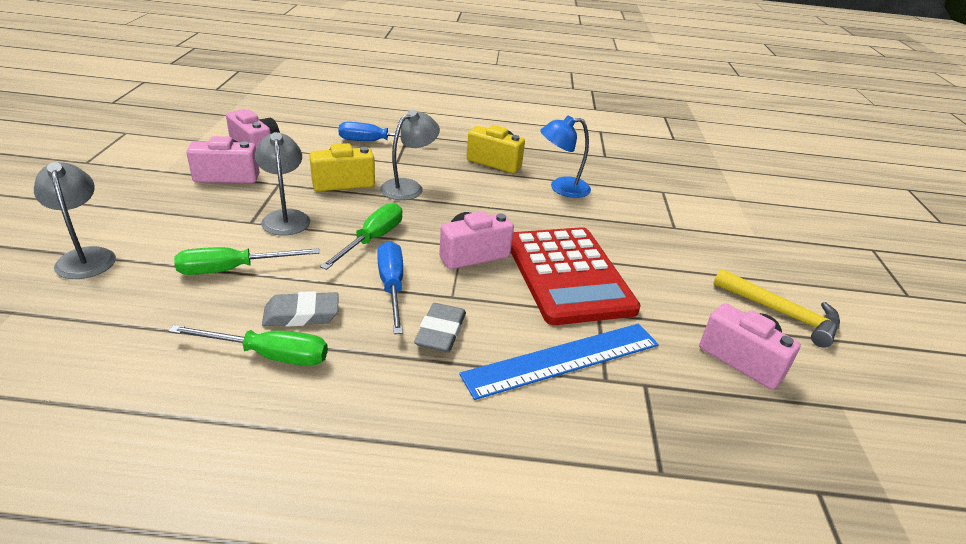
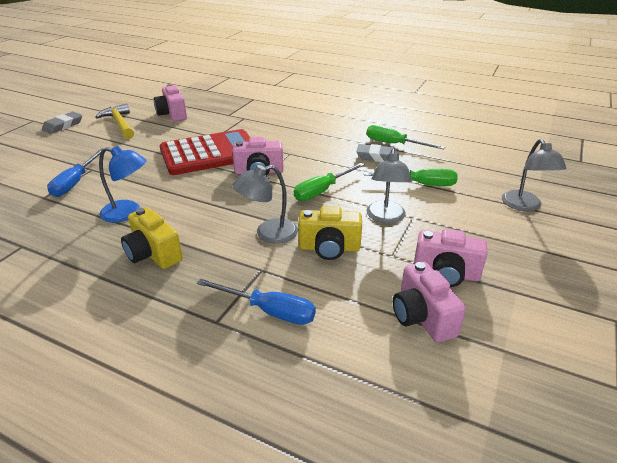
camera: 155 degrees left, 0 degrees up
(392, 286) = (322, 162): blue screwdriver -> blue screwdriver (75, 182)
(440, 332) = (306, 141): grey eraser -> grey eraser (63, 125)
(563, 359) = (255, 125): blue ruler -> none
(568, 275) = (210, 153): red calculator -> red calculator turned 60 degrees clockwise

